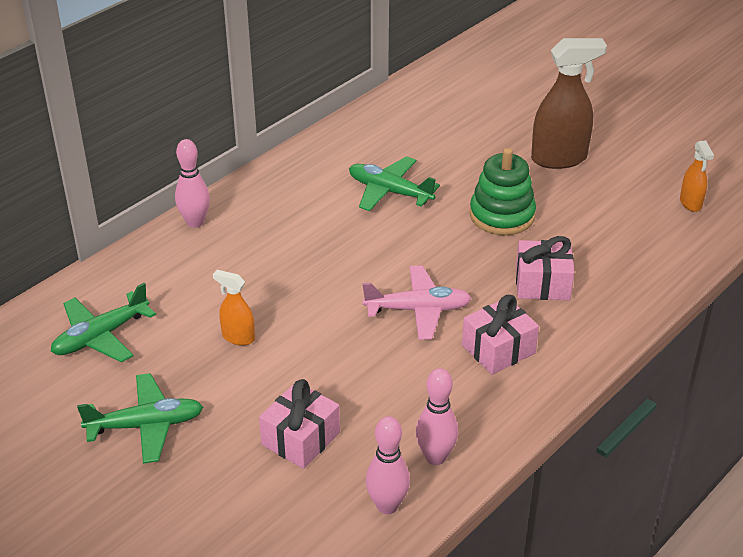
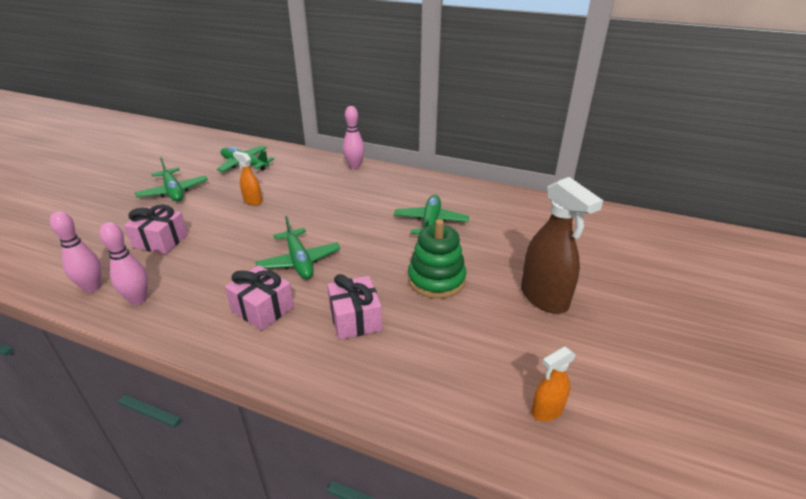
camera: 70 degrees right, 5 degrees down
(238, 337) = (252, 201): orange spray bottle -> orange spray bottle turned 60 degrees counterclockwise
(418, 310) = (299, 261): pink plane -> green plane

